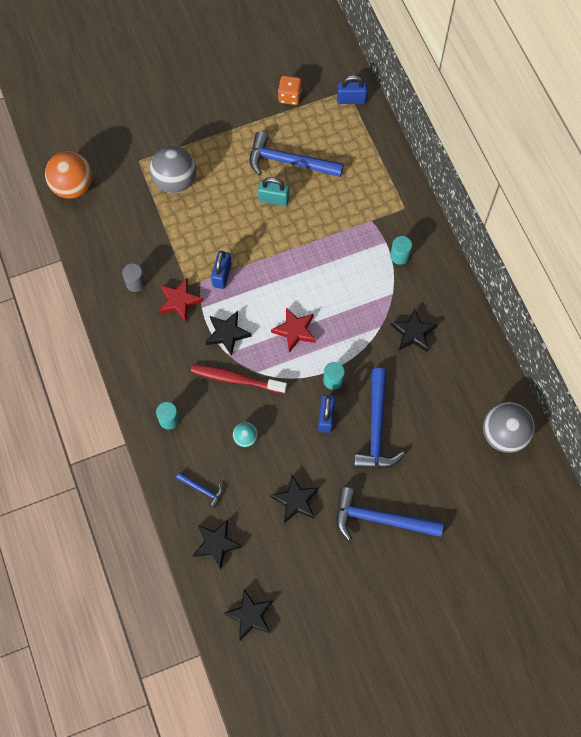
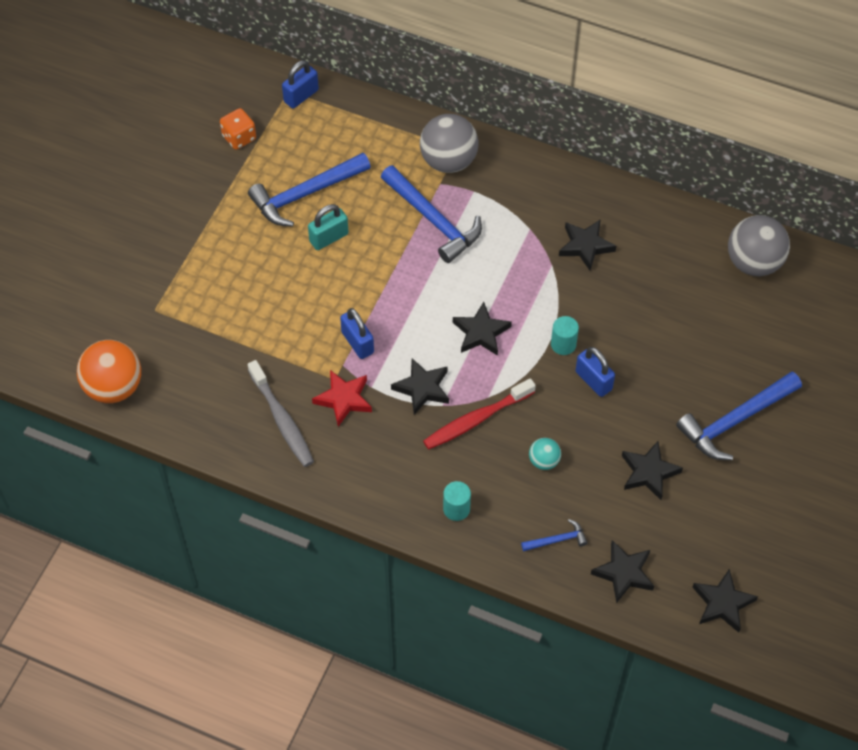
camera: 45 degrees left, 10 degrees down
(135, 283) = (282, 420): grey cylinder -> grey toothbrush
(175, 181) = (214, 299): grey ball -> grey ball (448, 161)
(295, 331) = (481, 333): red star -> black star
(376, 428) = (646, 351): blue hammer -> blue hammer (433, 220)
(399, 256) = (499, 192): turquoise cylinder -> none

